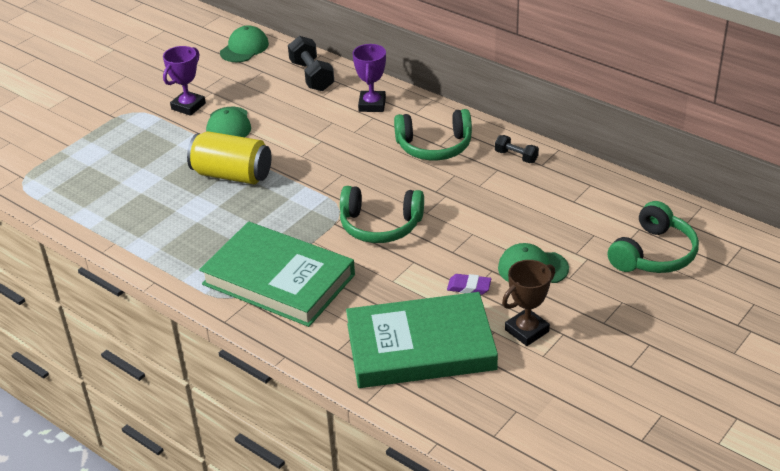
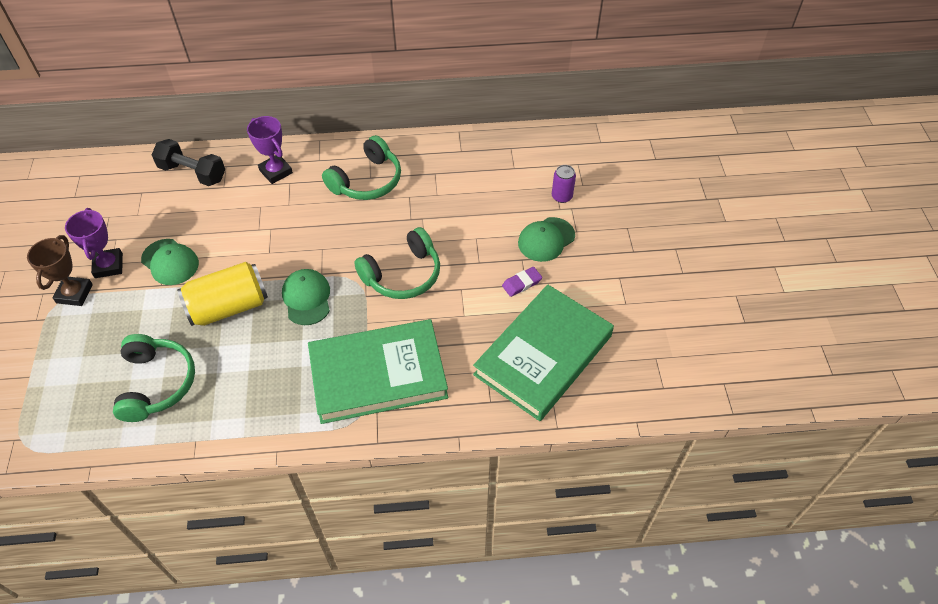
camera: 45 degrees left, 15 degrees up
(244, 48) = (97, 179): green cap -> green cap (307, 298)
(516, 156) = (436, 154): black dumbbell -> none
(526, 330) = (595, 291): brown trophy -> brown trophy (74, 293)
(590, 245) = (561, 196): none -> purple can
(654, 254) = (607, 178): green headphones -> green headphones (157, 383)

